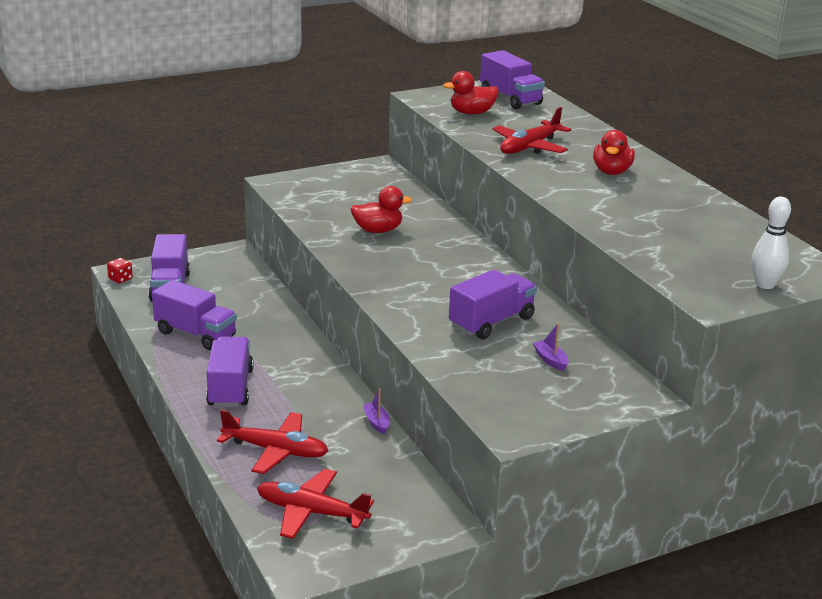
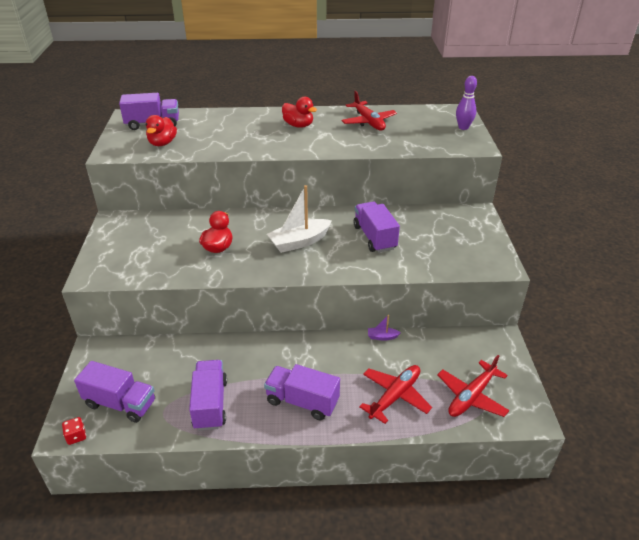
camera: 65 degrees left, 10 degrees up
(195, 334) = (210, 404): purple truck -> purple truck turned 60 degrees counterclockwise
(433, 274) = (299, 242): none -> white boat
(529, 147) = (239, 139): red plane -> red plane (368, 122)
(550, 360) = (428, 230): purple boat -> none
(765, 284) = (463, 127): white bowling pin -> purple bowling pin

